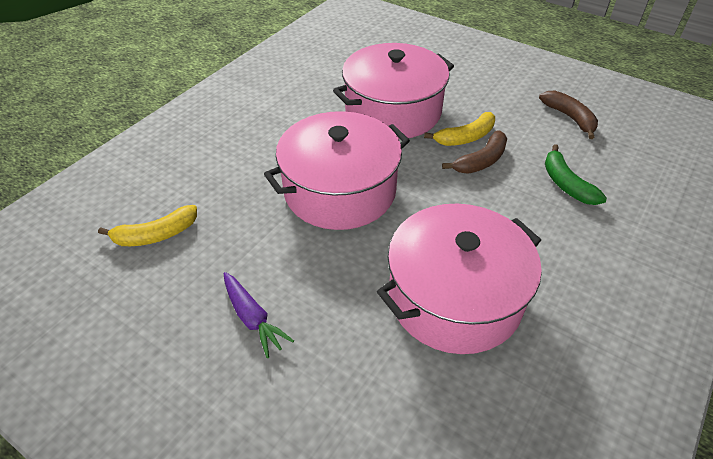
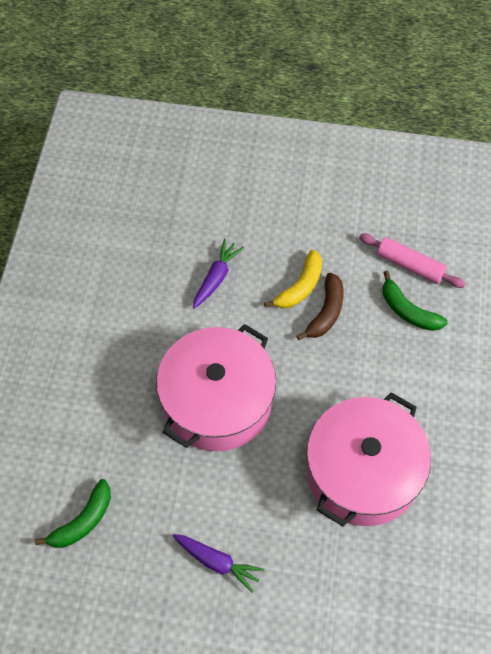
camera: 25 degrees left, 15 degrees up
(156, 235) = (82, 521): yellow banana -> green banana
(393, 111) = (216, 278): pink pot -> purple carrot
(570, 118) = (385, 221): brown banana -> none
(582, 153) = (410, 265): none -> pink rolling pin

